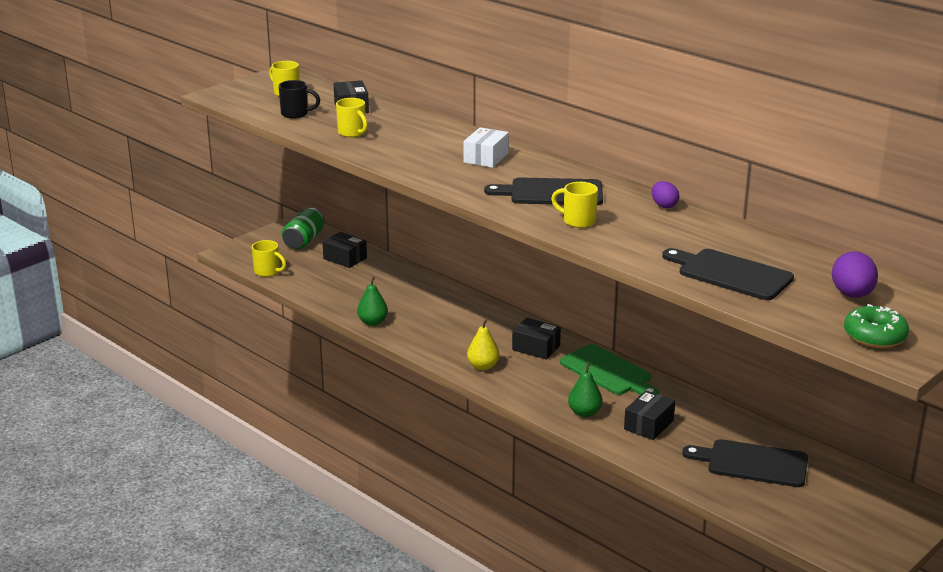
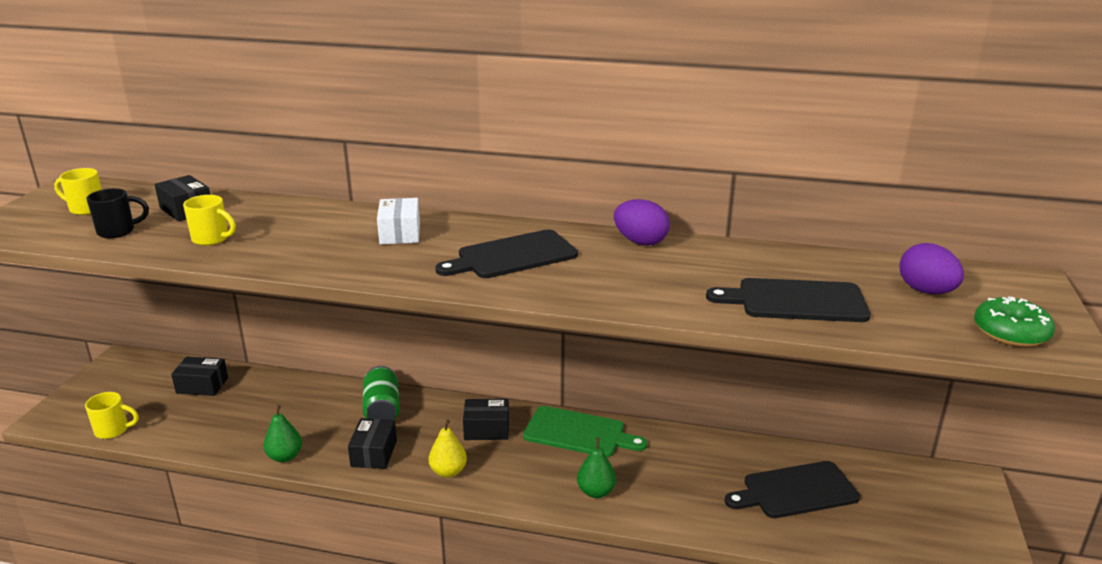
camera: 30 degrees left, 0 degrees up
(304, 241) = (139, 377): green can -> green can (382, 409)
(578, 221) = (576, 282): yellow mug -> none
(648, 425) = (667, 483): black box -> black box (374, 453)
(664, 206) = (640, 242): purple egg -> purple egg, size x1.54

